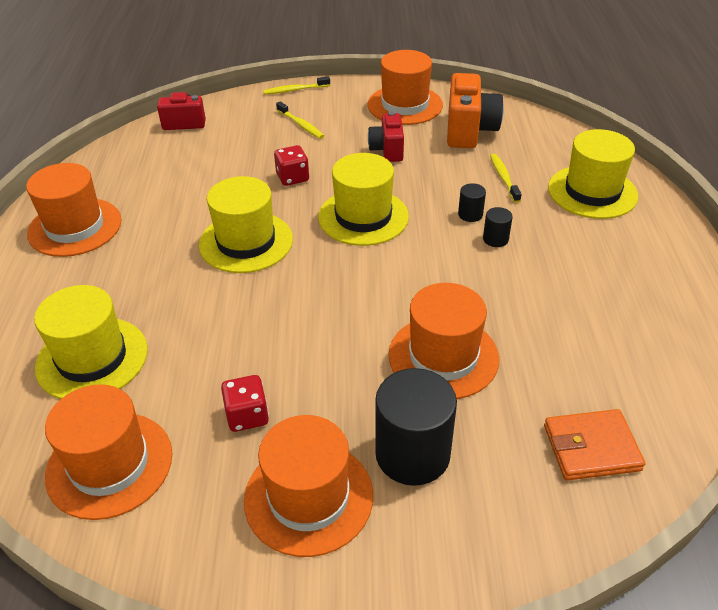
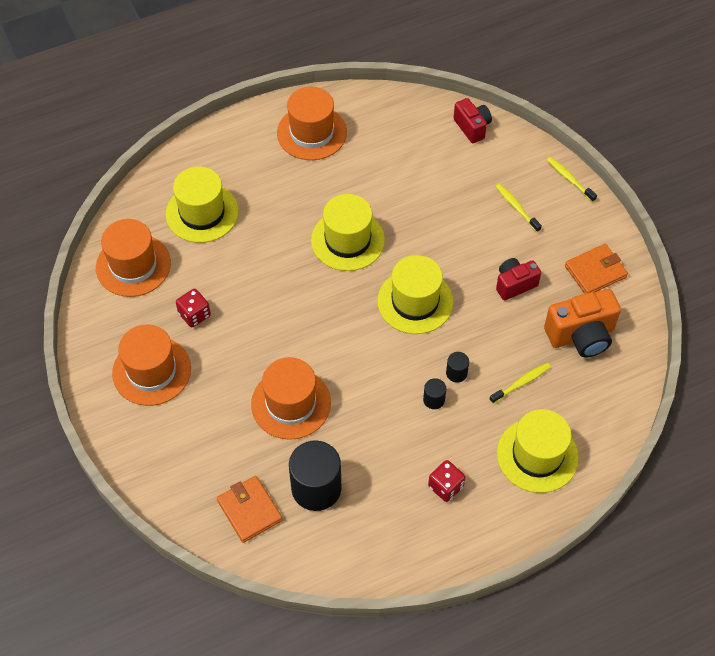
camera: 65 degrees right, 15 degrees up
(292, 178) = (439, 234): red dice -> red dice (445, 486)
(300, 125) = (516, 207): yellow toothbrush -> yellow toothbrush turned 120 degrees clockwise
(405, 105) = (595, 271): orange hat -> orange wallet
(412, 454) = (203, 412): black cylinder -> black cylinder (316, 488)

